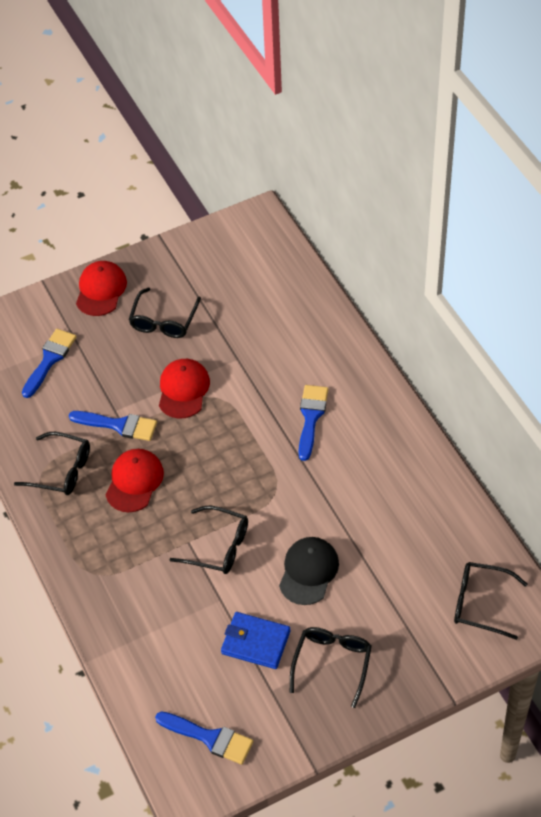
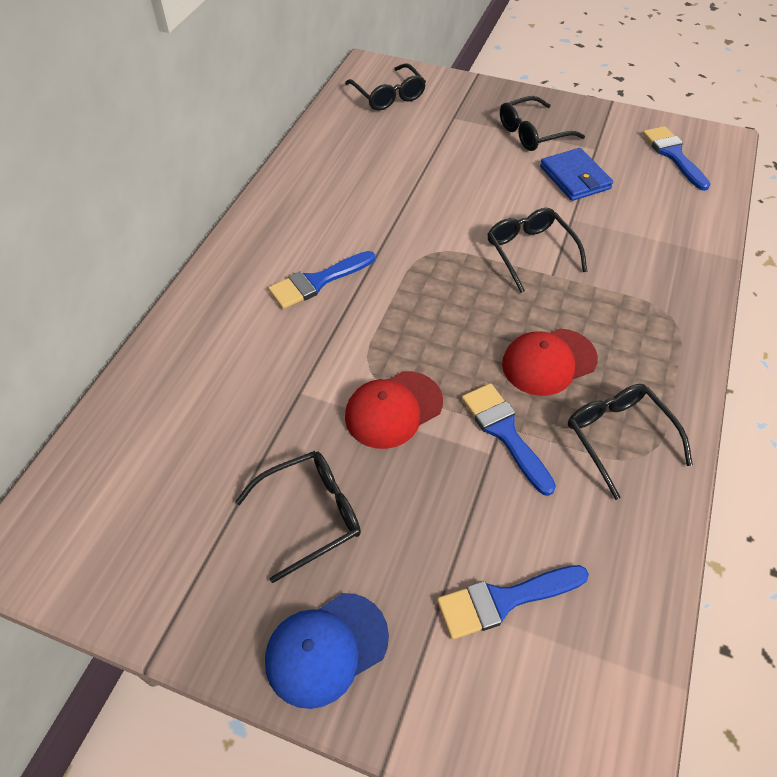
camera: 135 degrees left, 0 degrees up
(101, 290) = (326, 649): red cap -> blue cap
(308, 571) = (478, 187): black cap -> none

